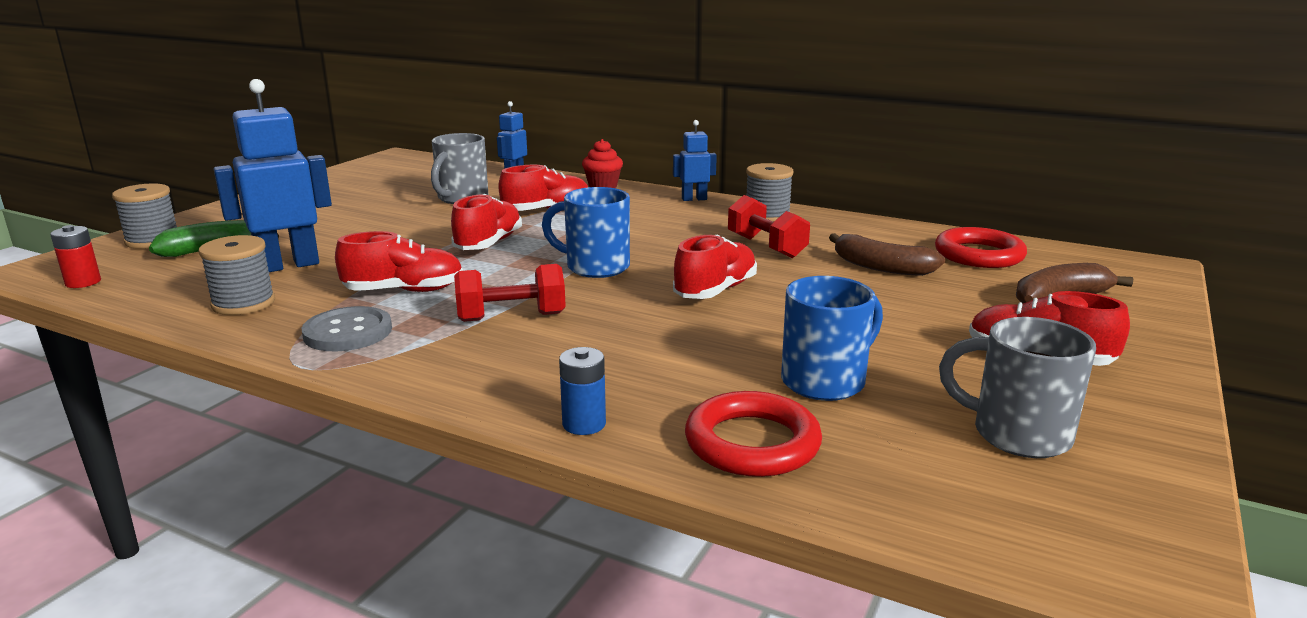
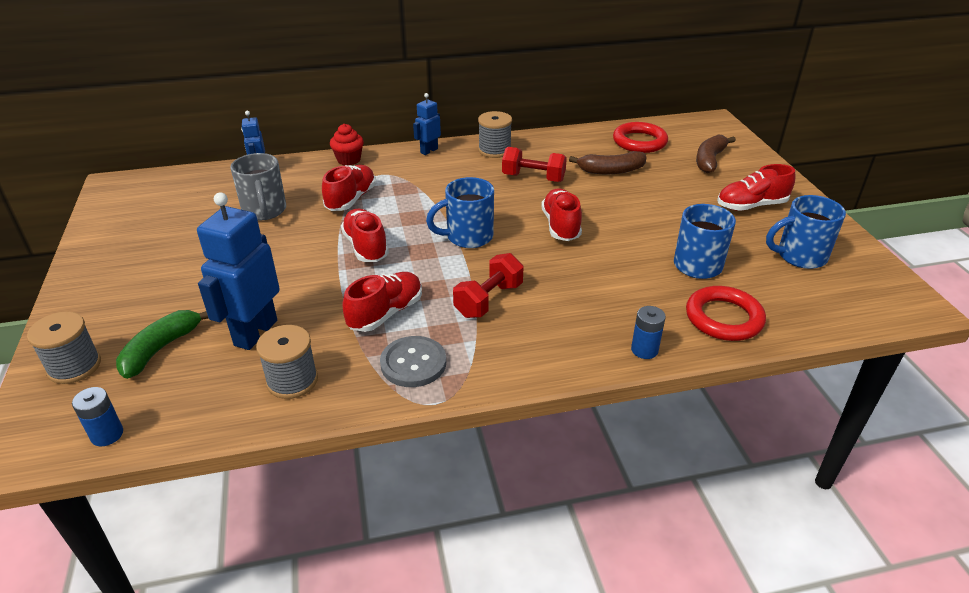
camera: 40 degrees left, 15 degrees up
(83, 282) = (107, 434): red battery -> blue battery
(1017, 434) = (799, 256): grey mug -> blue mug

